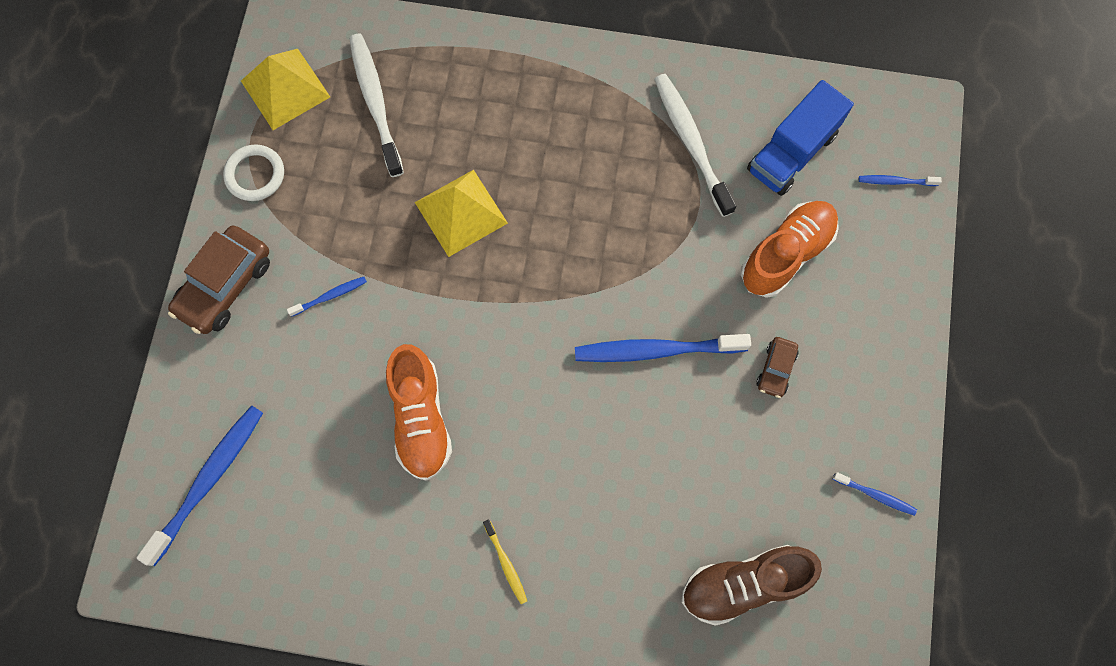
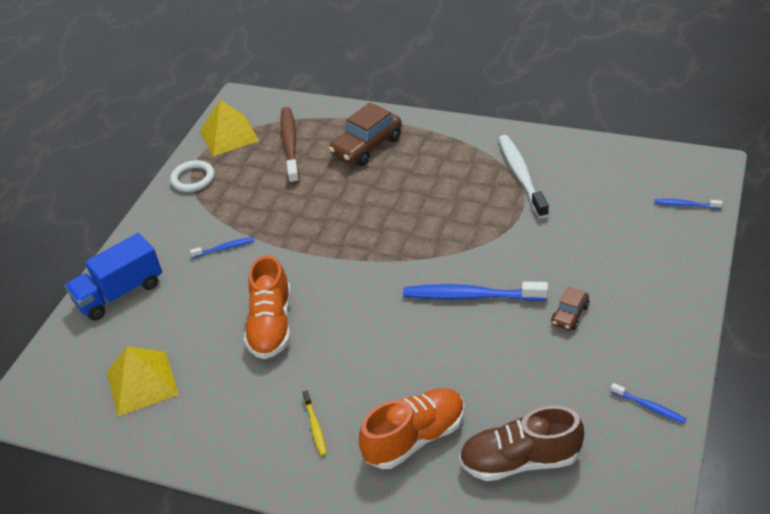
camera: 15 degrees right, 30 degrees down
(208, 481) = (97, 352): blue toothbrush -> none
(225, 286) = (150, 238): brown car -> brown car (367, 146)
(375, 103) = (290, 145): white toothbrush -> brown toothbrush
(461, 212) = (335, 206): yellow pyramid -> yellow pyramid (142, 383)
(786, 254) = (588, 243): orange shoe -> orange shoe (415, 438)
(792, 152) = (601, 184): blue truck -> blue truck (120, 293)

